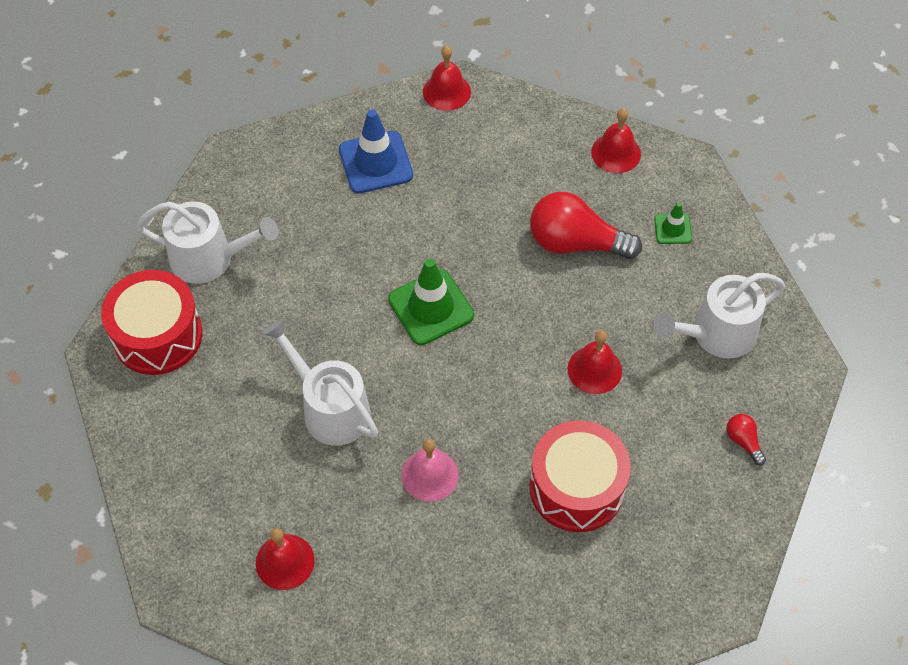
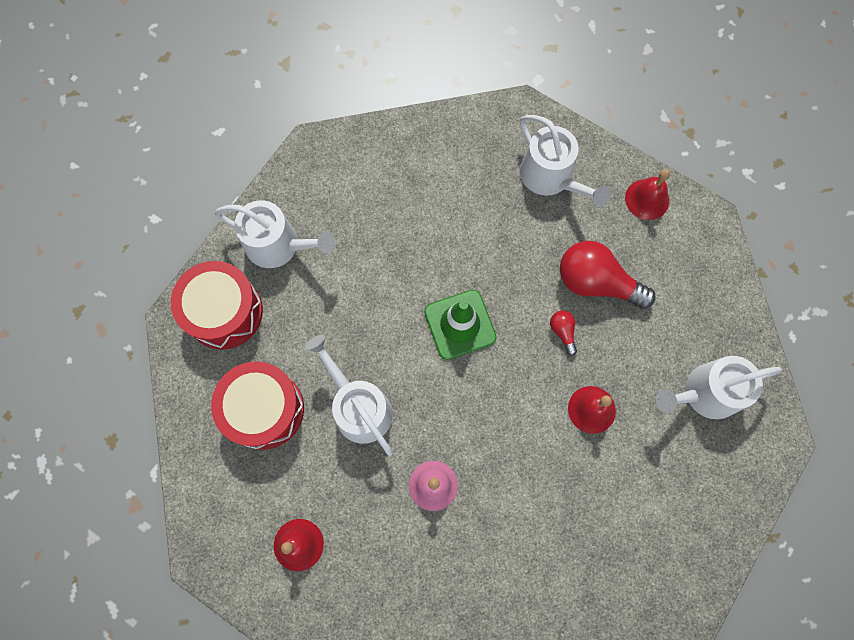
camera: 10 degrees right, 15 degrees up
(376, 162) = (435, 175): blue traffic cone -> none
(446, 91) = (508, 114): red bell -> none
(505, 146) = (550, 177): none -> white watering can
(576, 487) = (557, 520): red drum -> red drum (264, 409)
(673, 229) = (684, 283): green traffic cone -> none
(743, 441) = (710, 502): red light bulb -> red light bulb (562, 332)

